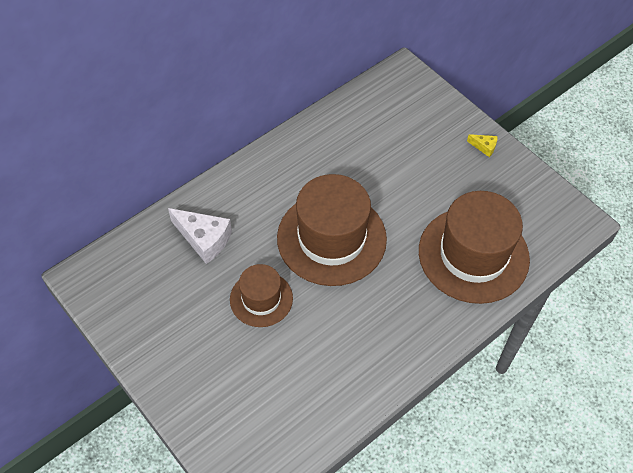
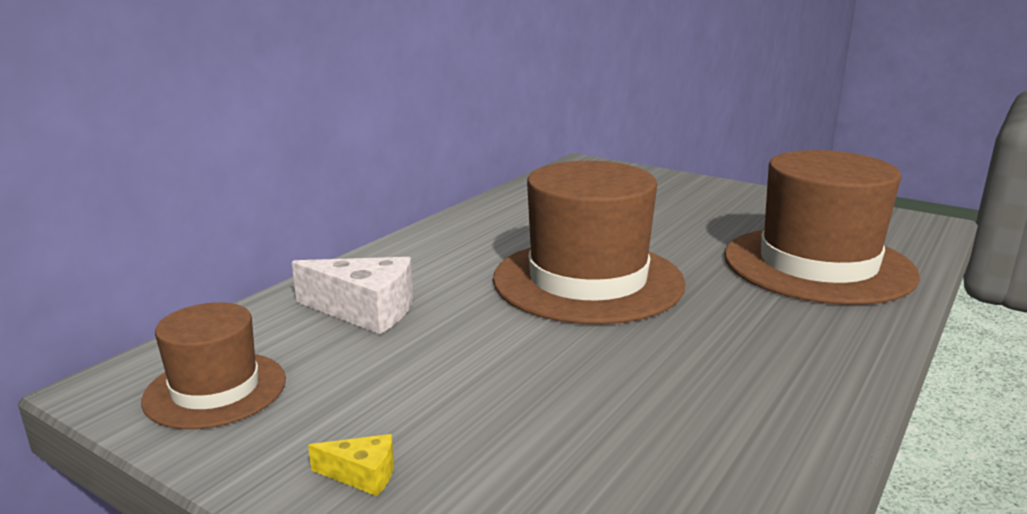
camera: 15 degrees left, 35 degrees down
(261, 299) = (506, 355): brown hat -> brown hat (215, 390)
(484, 147) = (736, 193): yellow cheese -> yellow cheese (362, 475)

